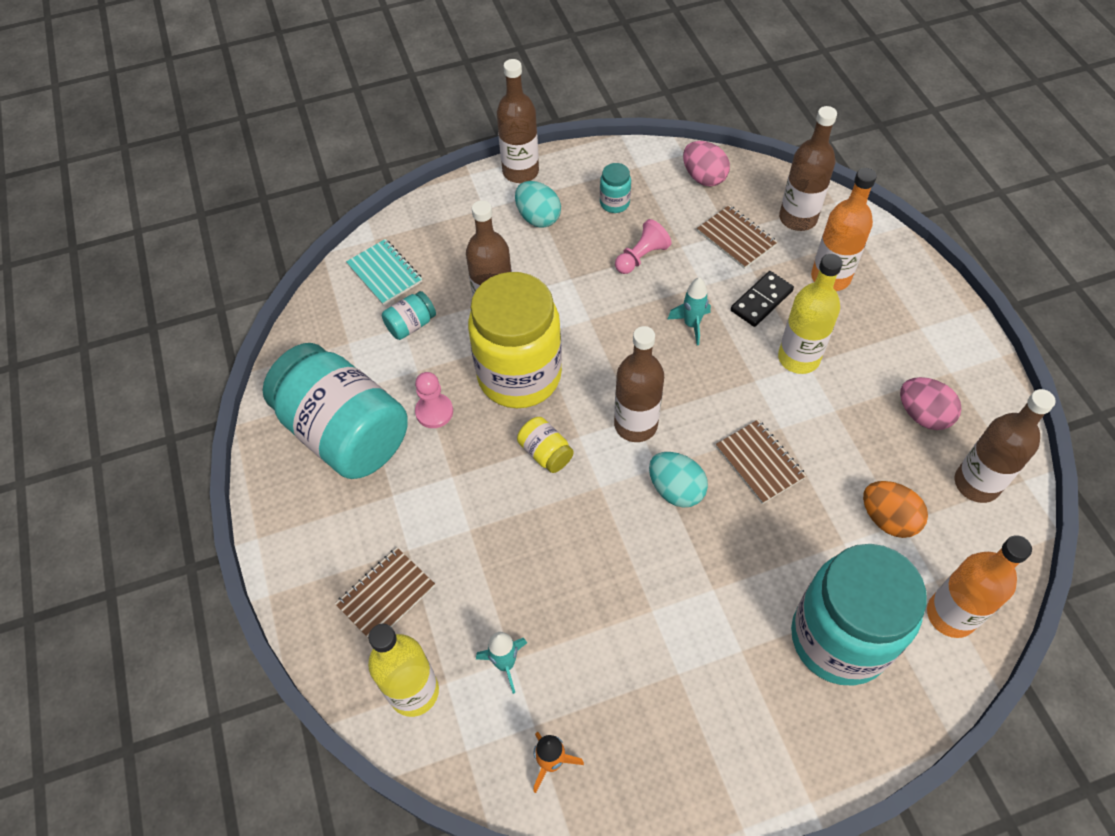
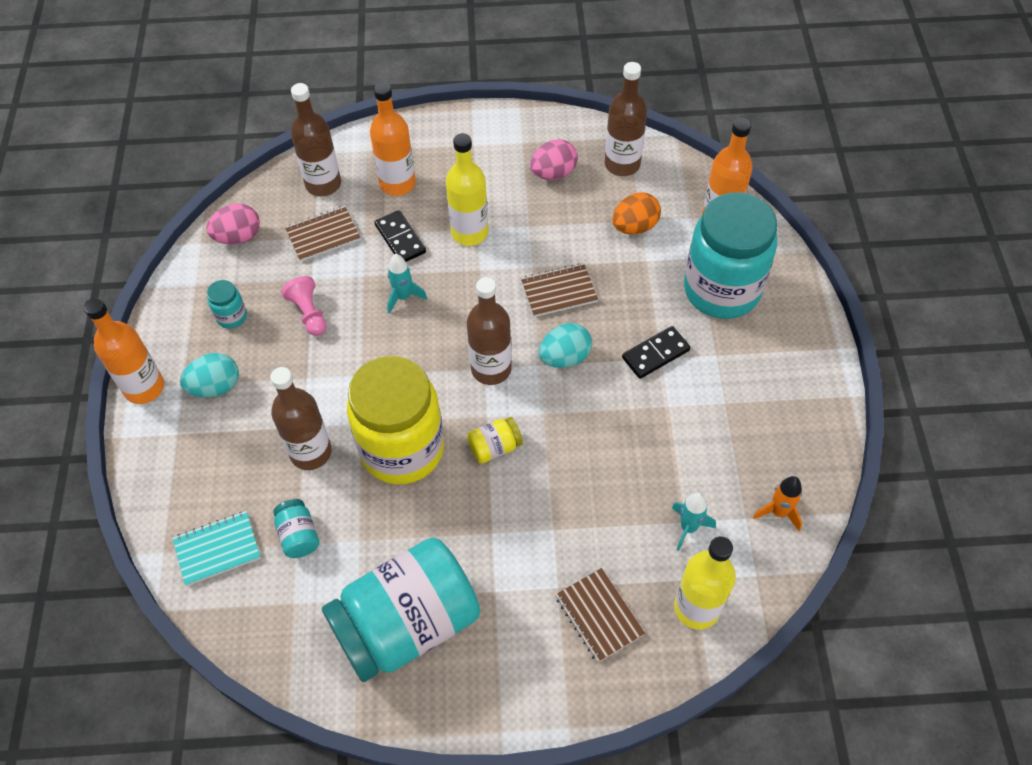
camera: 75 degrees left, 0 degrees up
(434, 412) = (414, 534): pink pawn -> none
(520, 171) = (144, 388): brown bottle -> orange bottle
(716, 582) = (655, 354): none -> black domino

